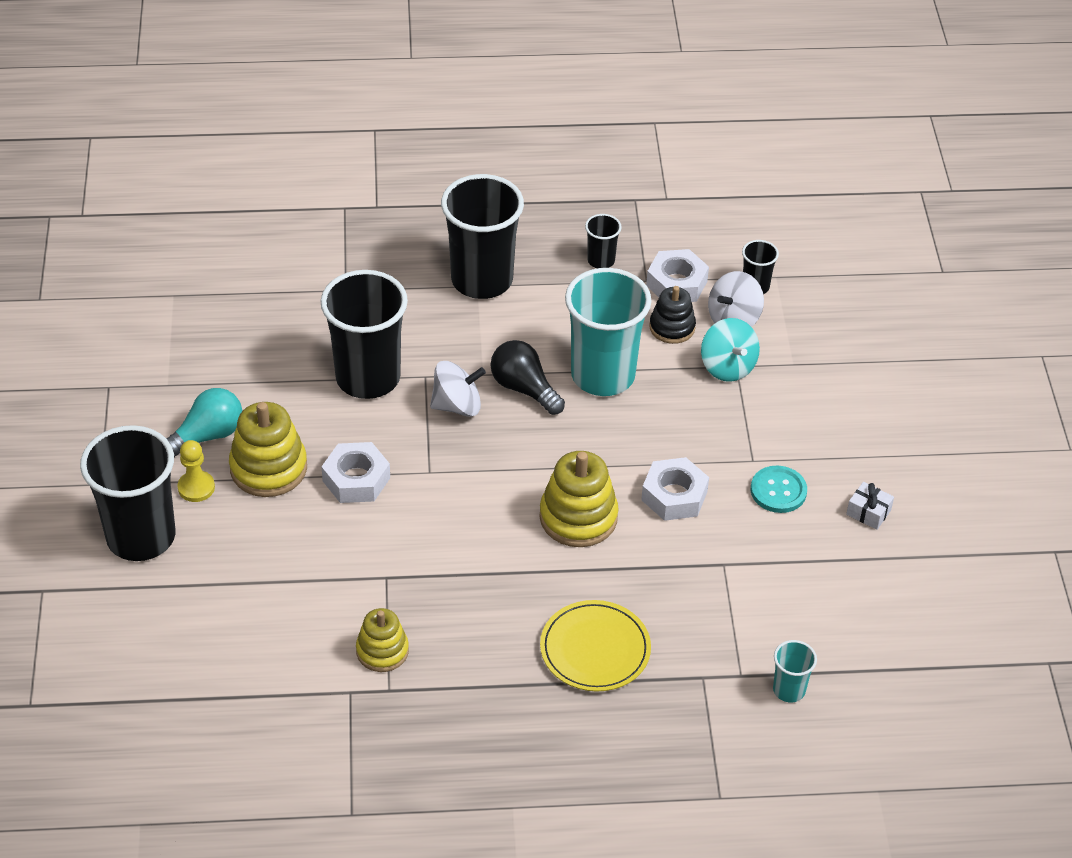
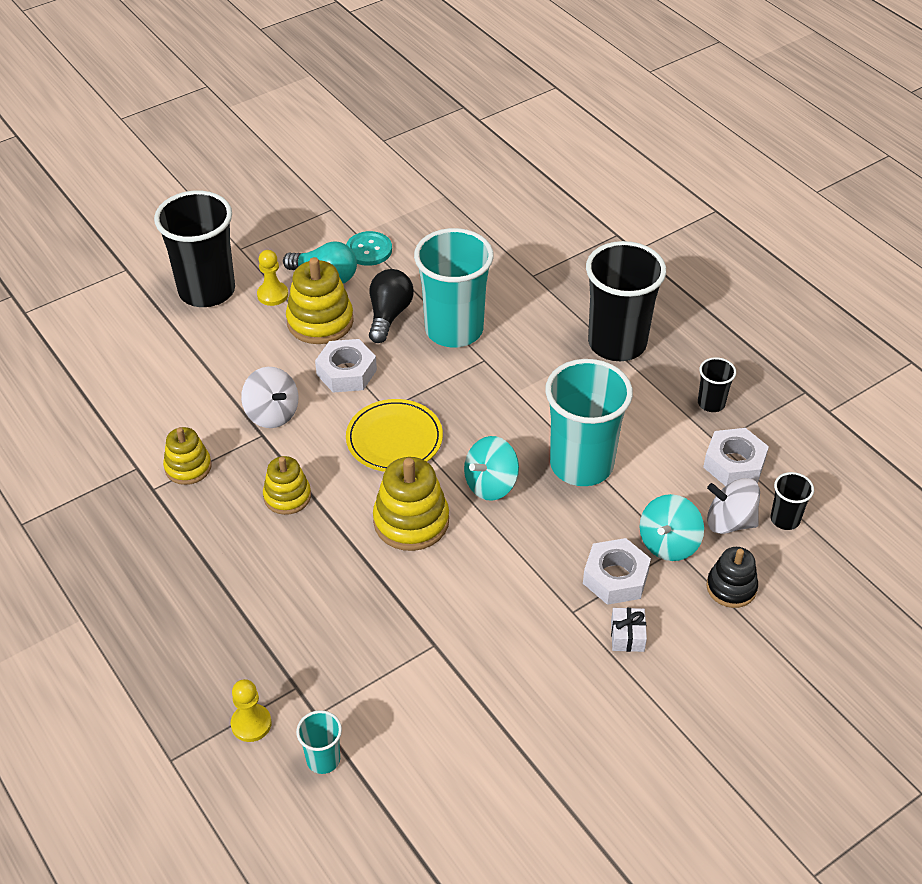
camera: 60 degrees right, 0 degrees up
(368, 378) = (454, 330): black cup -> turquoise cup
(457, 405) = (469, 392): white spinning top -> white spinning top (272, 413)
(480, 591) = (287, 496): none -> yellow stacking toy
(524, 388) = (522, 423): black light bulb -> black light bulb (389, 315)
(578, 444) = (491, 484): none -> turquoise spinning top
(595, 649) = (277, 597): yellow plate -> yellow plate (394, 439)
(672, 327) = (679, 484): black stacking toy -> black stacking toy (731, 587)
(674, 496) = (485, 574): white nut -> white nut (615, 577)
(720, 724) = (251, 724): none -> yellow pawn
(778, 491) = (551, 647): turquoise button -> turquoise button (369, 250)
(868, 512) = (582, 729): white gift -> white gift (627, 636)

